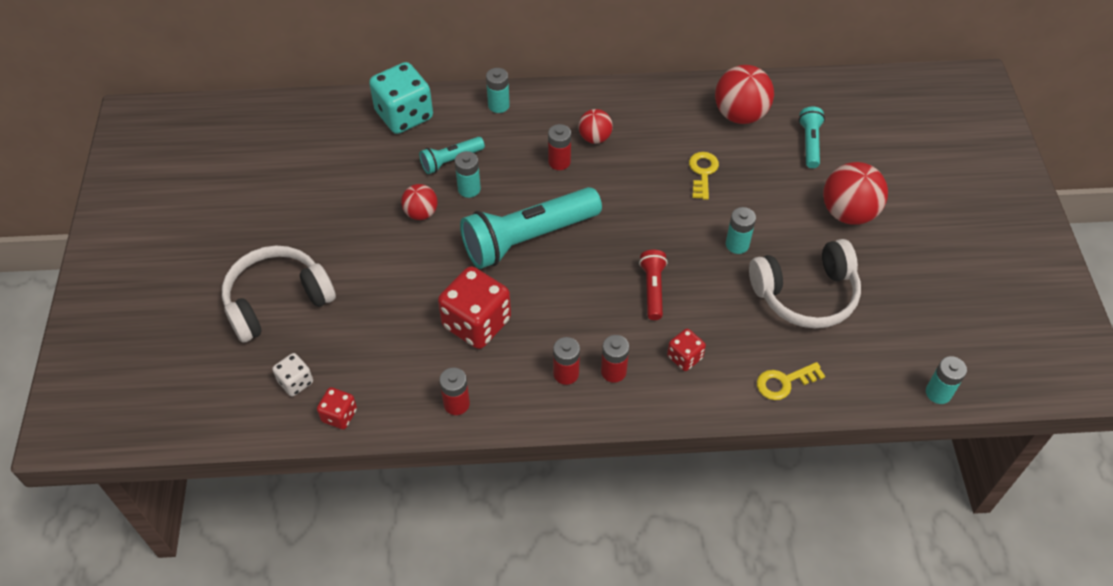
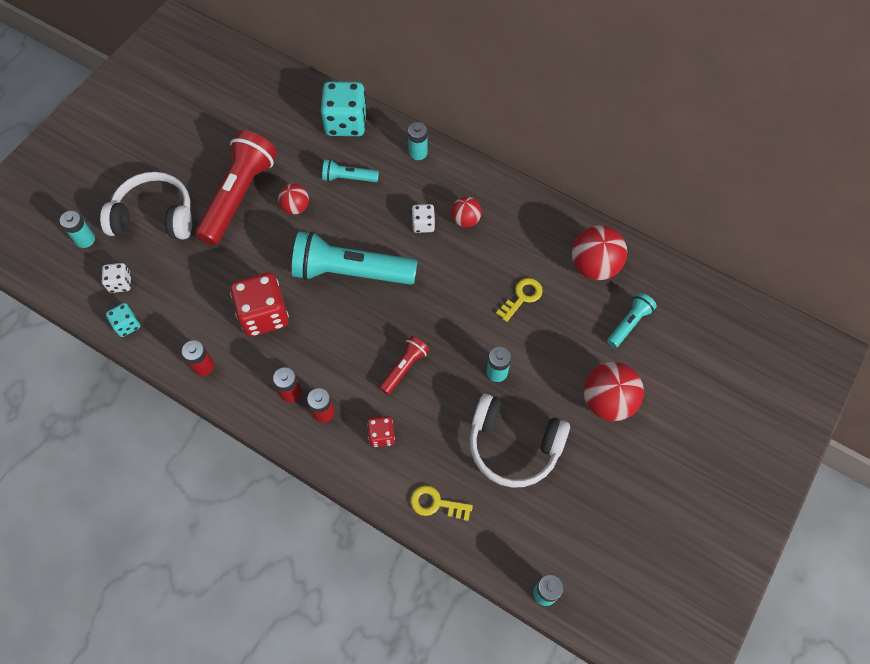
camera: 35 degrees right, 10 degrees up
(339, 415) = (127, 325): red dice -> turquoise dice
(352, 234) = (239, 196): none -> red flashlight
(469, 189) = (343, 208): turquoise battery -> turquoise battery (85, 239)
(559, 162) = (423, 224): red battery -> white dice

